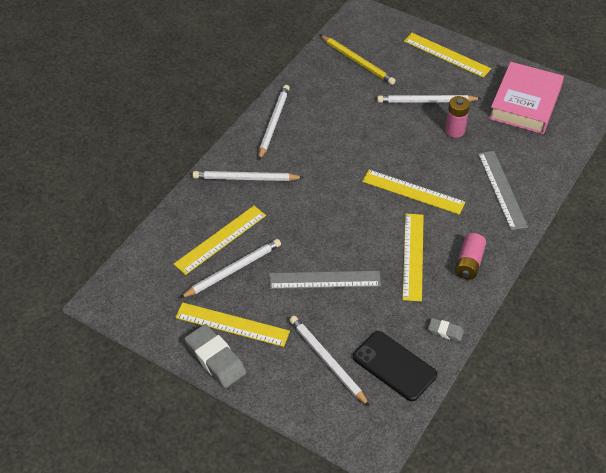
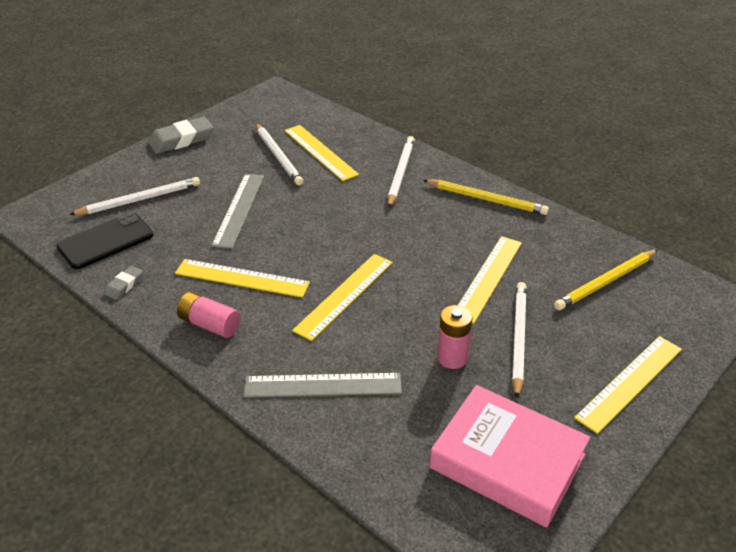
camera: 100 degrees right, 10 degrees down
(232, 324) = (214, 151): yellow ruler -> yellow ruler (488, 278)
(273, 123) = (486, 199): white pencil -> yellow pencil

